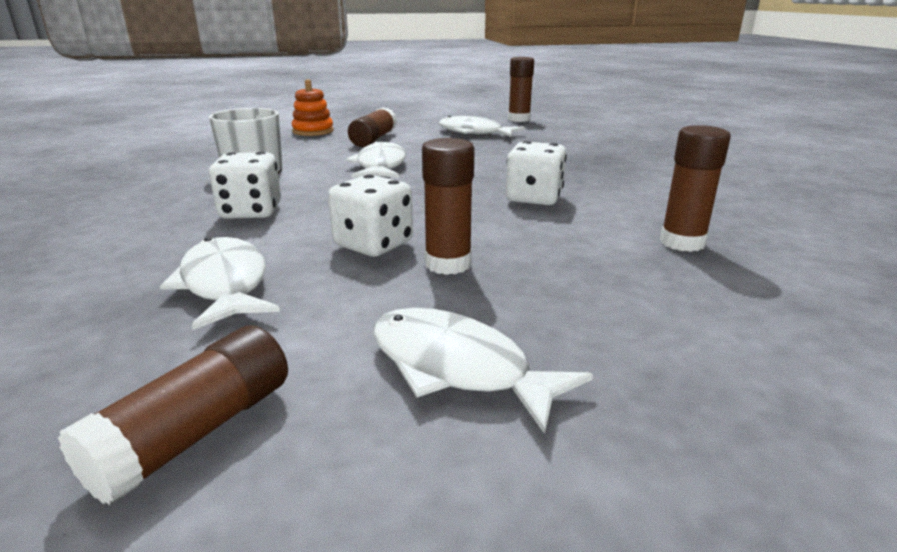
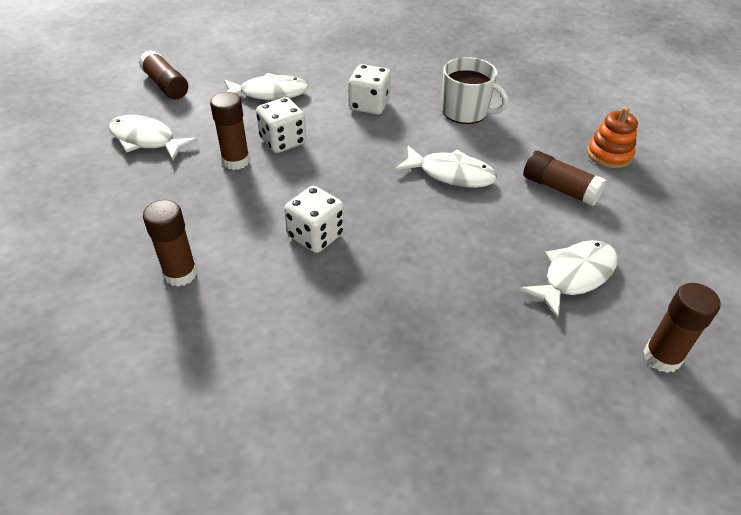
camera: 110 degrees right, 20 degrees up
(457, 368) = (146, 140): white fish -> white fish turned 120 degrees counterclockwise

